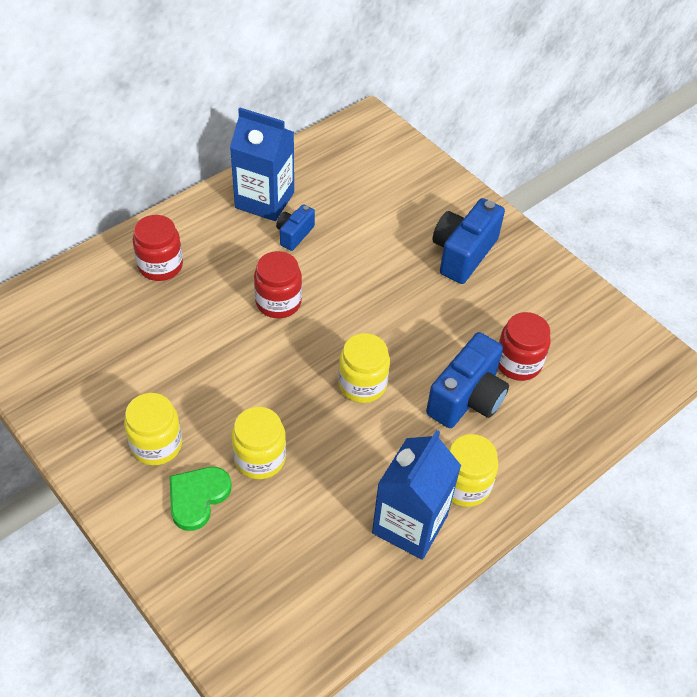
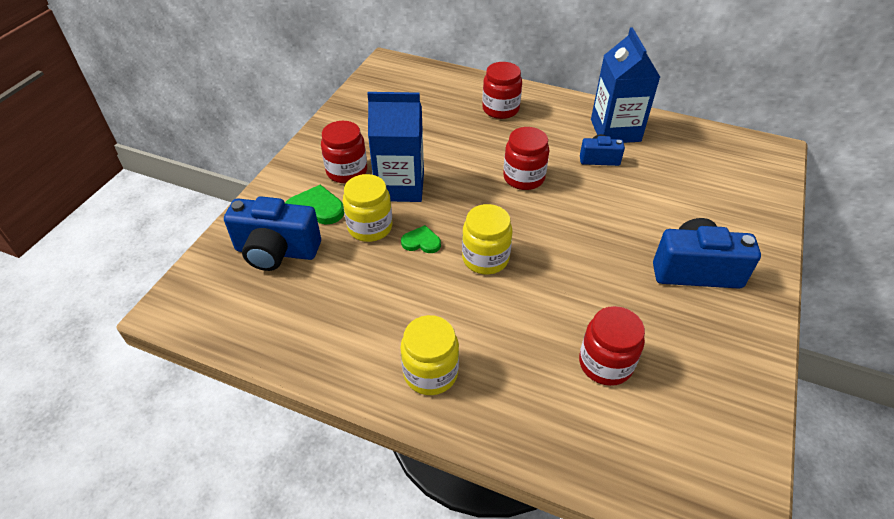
camera: 65 degrees right, 5 degrees down
(156, 445) = (347, 171): yellow jar -> red jar
(309, 424) = (421, 242): none -> green heart
(410, 524) = (364, 346): blue carton -> blue carton (400, 186)
(467, 398) = (529, 337): blue camera -> blue camera (276, 251)

